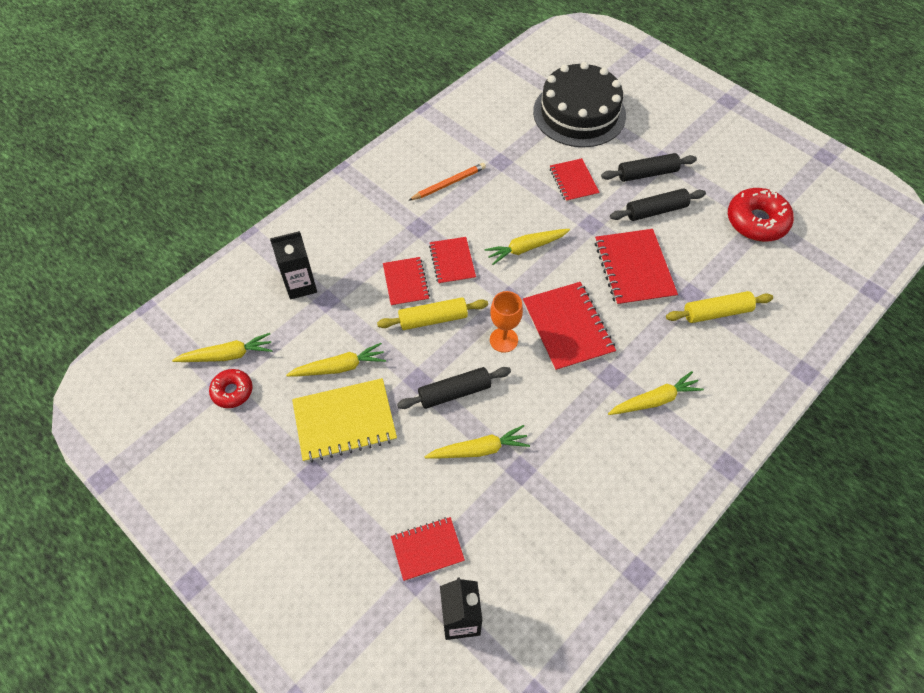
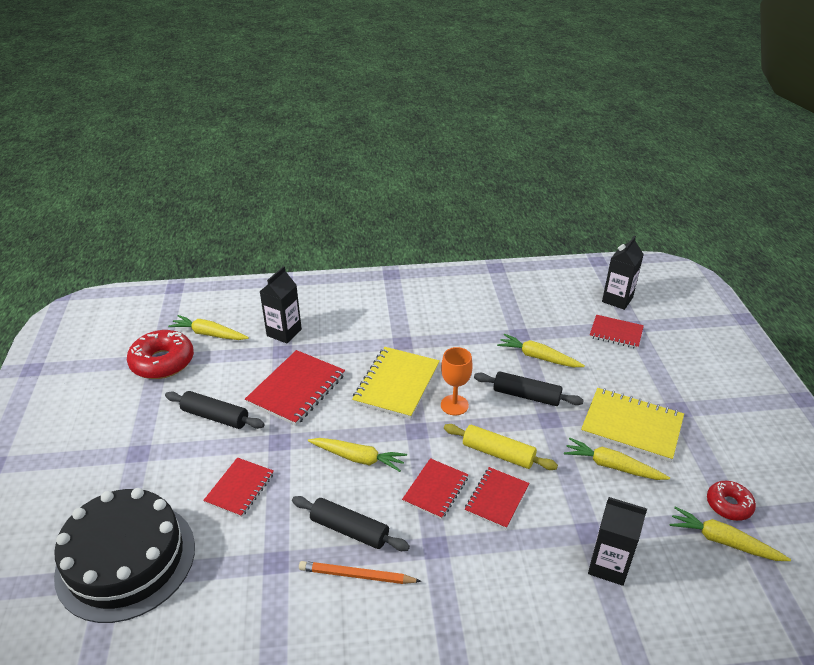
camera: 140 degrees left, 20 degrees down
(567, 328) = (397, 384): red notebook -> yellow notebook
(647, 173) = (172, 450): black rolling pin -> black rolling pin (349, 530)
(654, 400) = (392, 317): yellow carrot -> yellow carrot (209, 334)
(716, 312) = (284, 332): yellow rolling pin -> black carton

